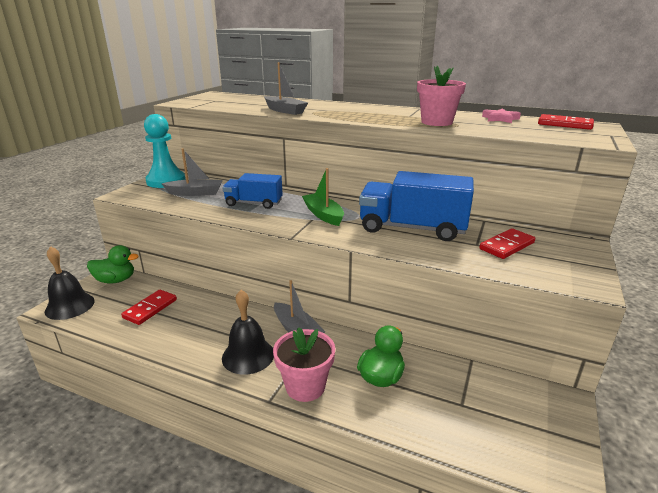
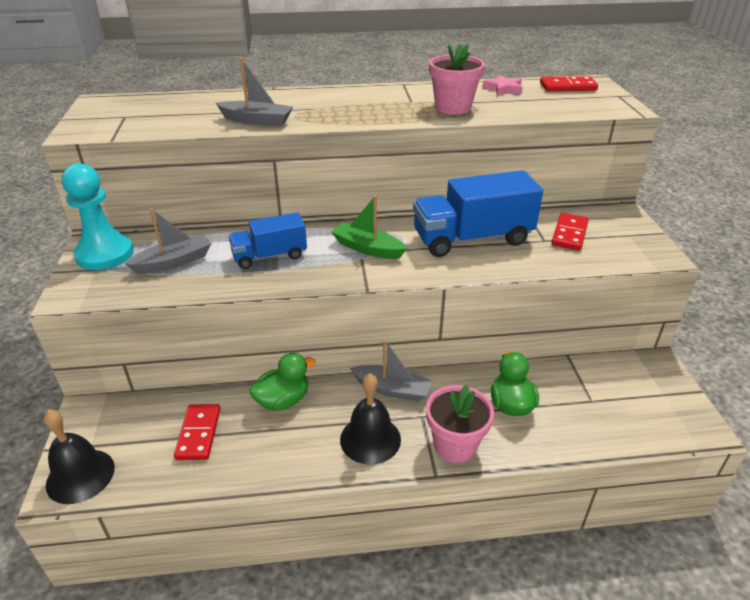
camera: 30 degrees left, 10 degrees up
(116, 280) = (105, 415): green duck -> green duck (283, 400)

